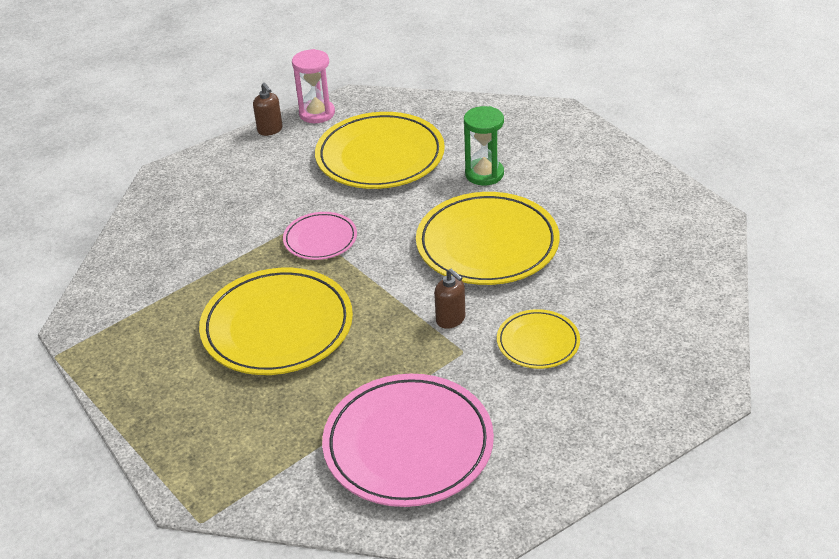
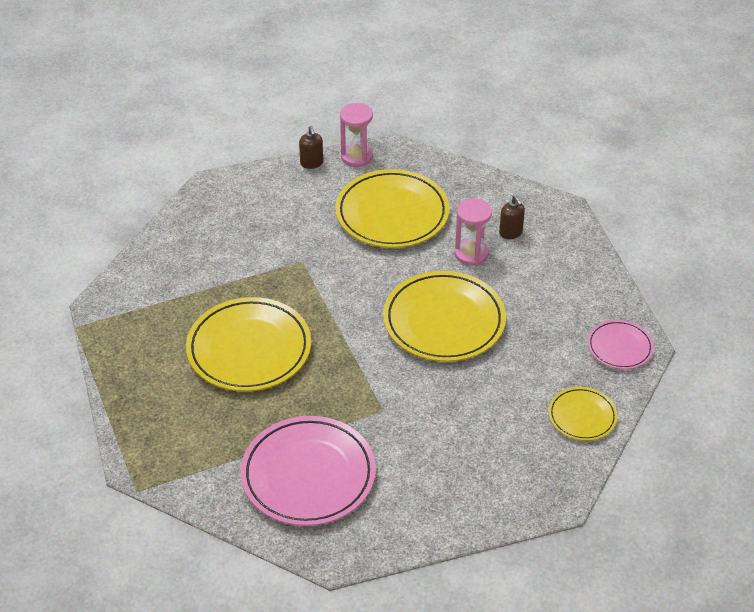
camera: 15 degrees right, 5 degrees up
(320, 239) = (312, 280): pink plate -> pink plate (620, 347)
(451, 319) = (385, 380): brown soap dispenser -> brown soap dispenser (510, 233)
(484, 174) = (471, 254): green hourglass -> pink hourglass
(538, 342) = (444, 419): yellow plate -> yellow plate (582, 416)

